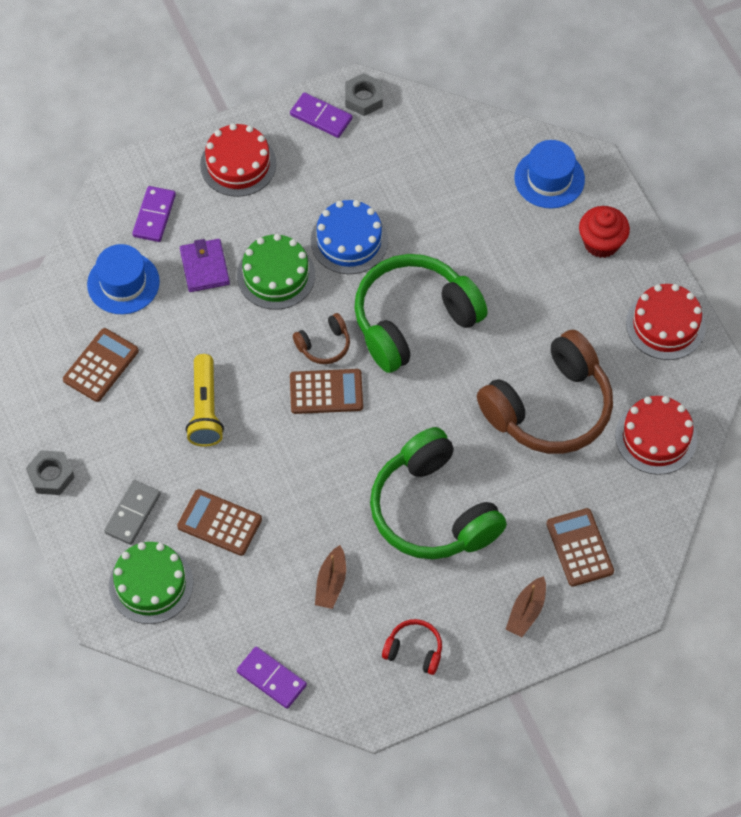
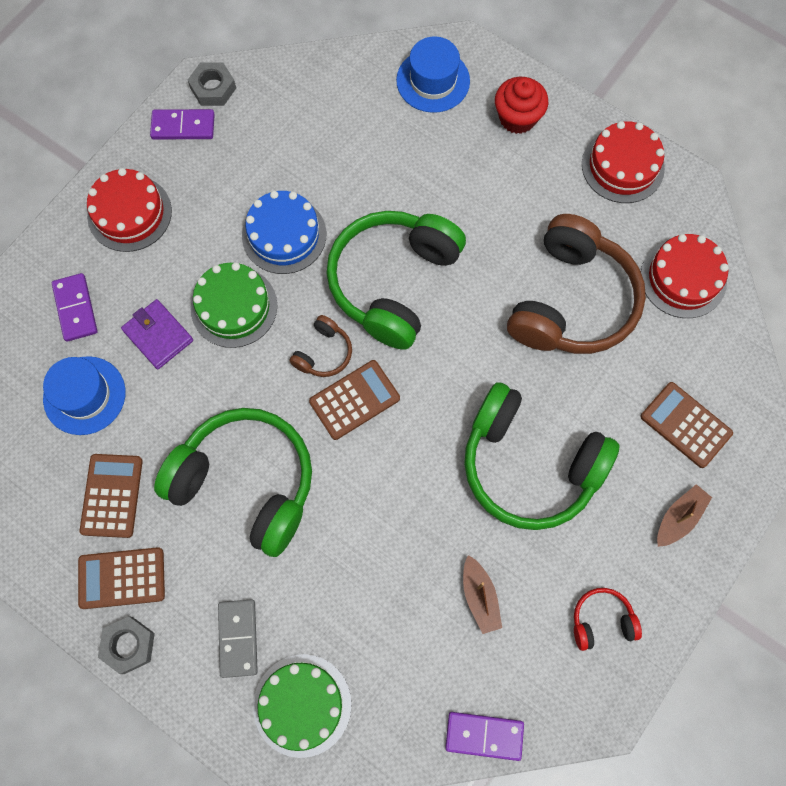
camera: 30 degrees left, 10 degrees up
(205, 409) = (246, 483): yellow flashlight -> green headphones
(219, 523) = (332, 597): brown calculator -> brown calculator (122, 578)
(526, 611) = (679, 518): brown boat -> brown boat turned 135 degrees counterclockwise

